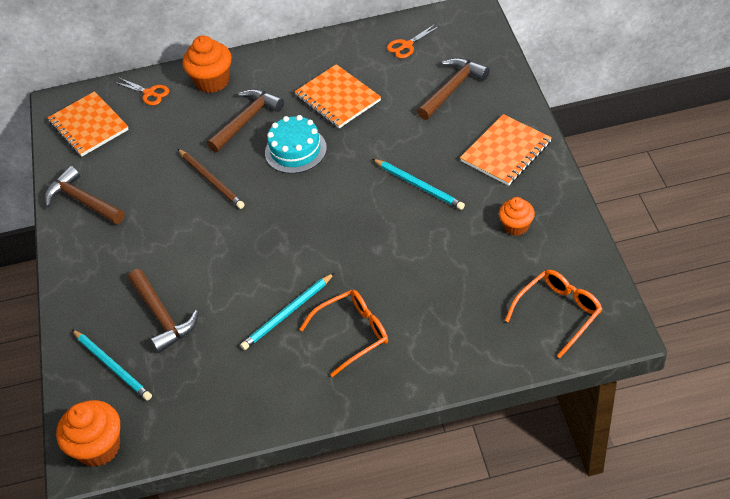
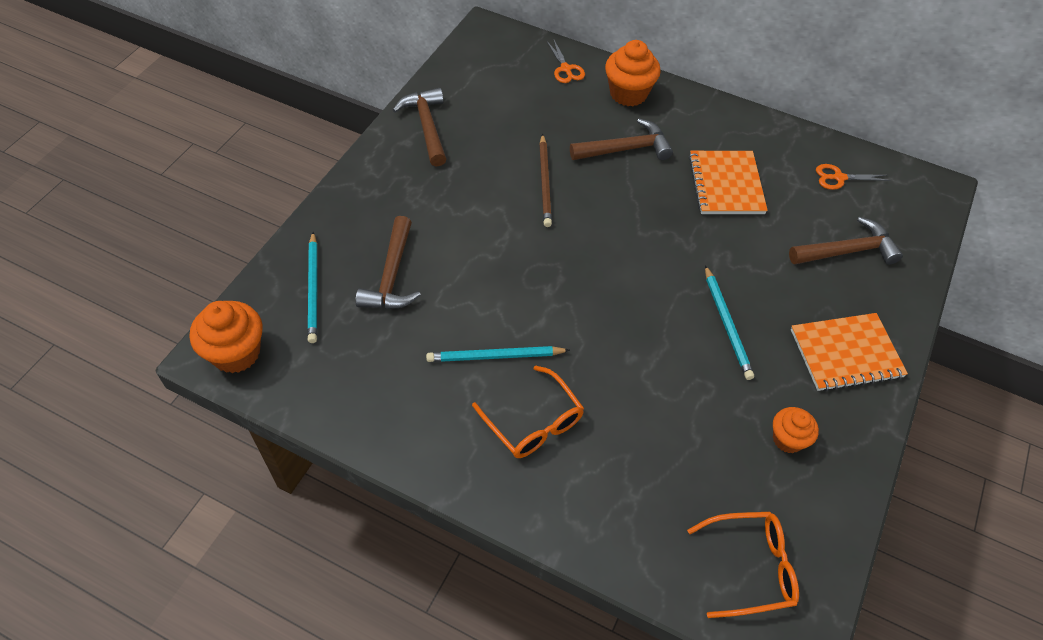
camera: 30 degrees right, 5 degrees up
(89, 126) = (491, 64): orange notebook -> none
(295, 150) = (643, 207): turquoise cake -> none
(353, 333) = (534, 423): orange glasses -> orange glasses turned 45 degrees clockwise

